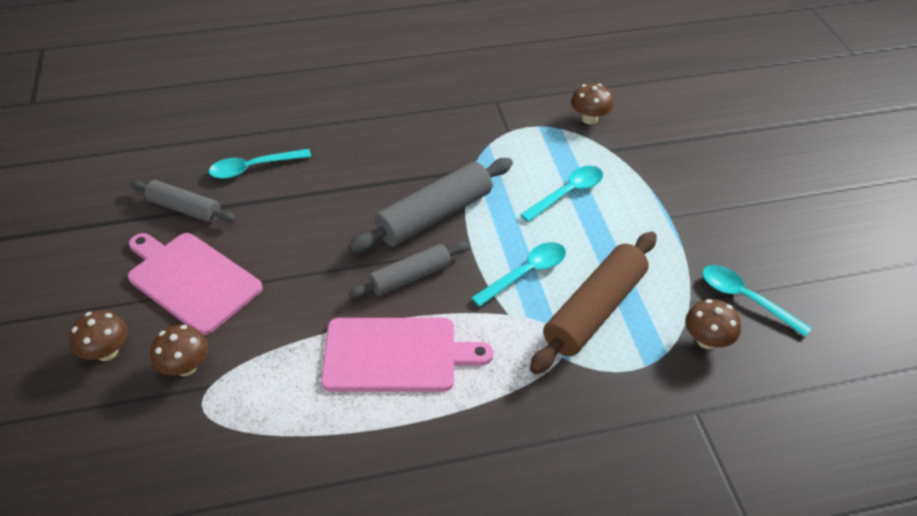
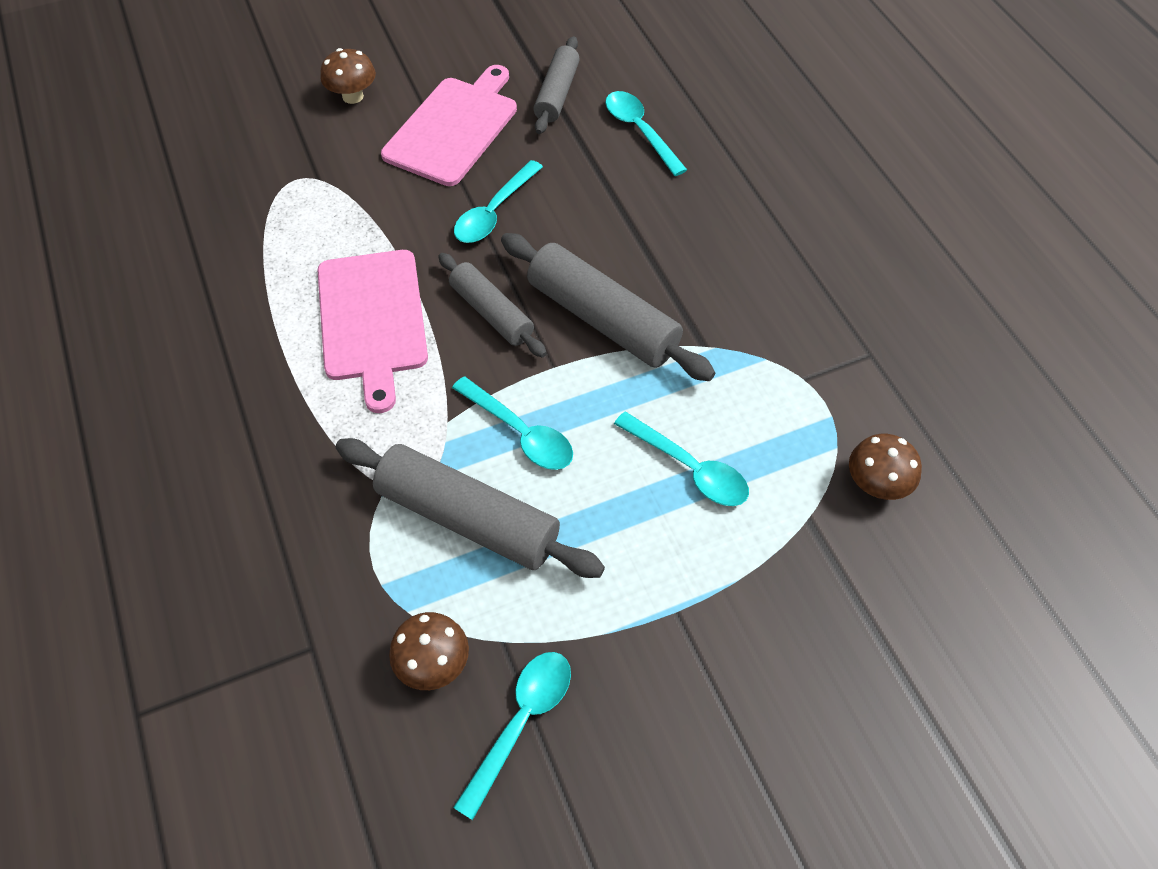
camera: 80 degrees right, 10 degrees up
(186, 367) = (340, 155): brown mushroom -> none
(304, 264) = (494, 212): none -> turquoise spoon
(594, 310) = (468, 518): brown rolling pin -> grey rolling pin

